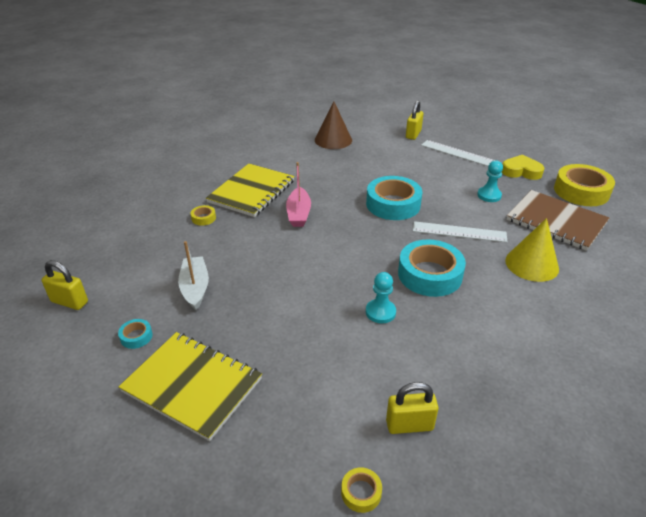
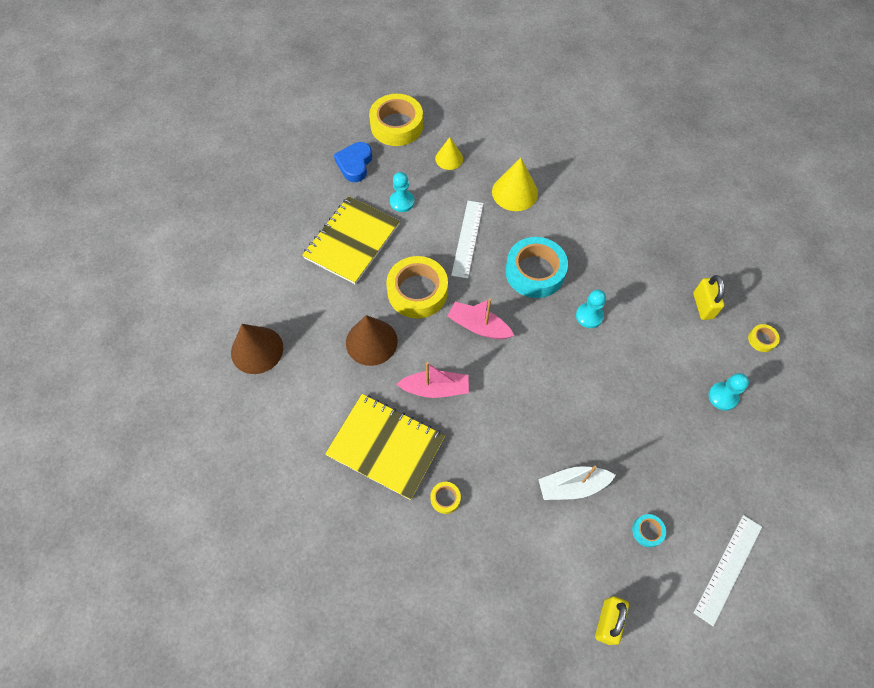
camera: 90 degrees left, 25 degrees up
(192, 385) = (695, 466): yellow notebook -> yellow notebook (352, 241)
(275, 427) = (722, 397): none -> turquoise pawn
(342, 183) = (371, 342): none -> brown cone
(361, 237) = (478, 326): none -> pink boat
(393, 204) = (417, 291): turquoise tape -> yellow tape
(413, 134) = (254, 254): yellow padlock -> none
(457, 153) = (308, 215): white ruler -> white ruler (728, 569)
(521, 171) = (355, 164): yellow heart -> blue heart
(556, 221) = (449, 158): brown notebook -> yellow cone

